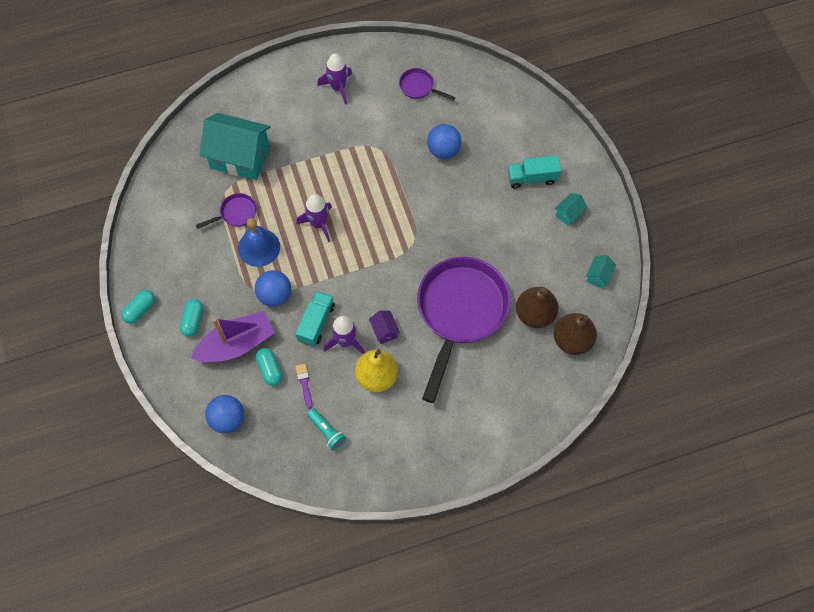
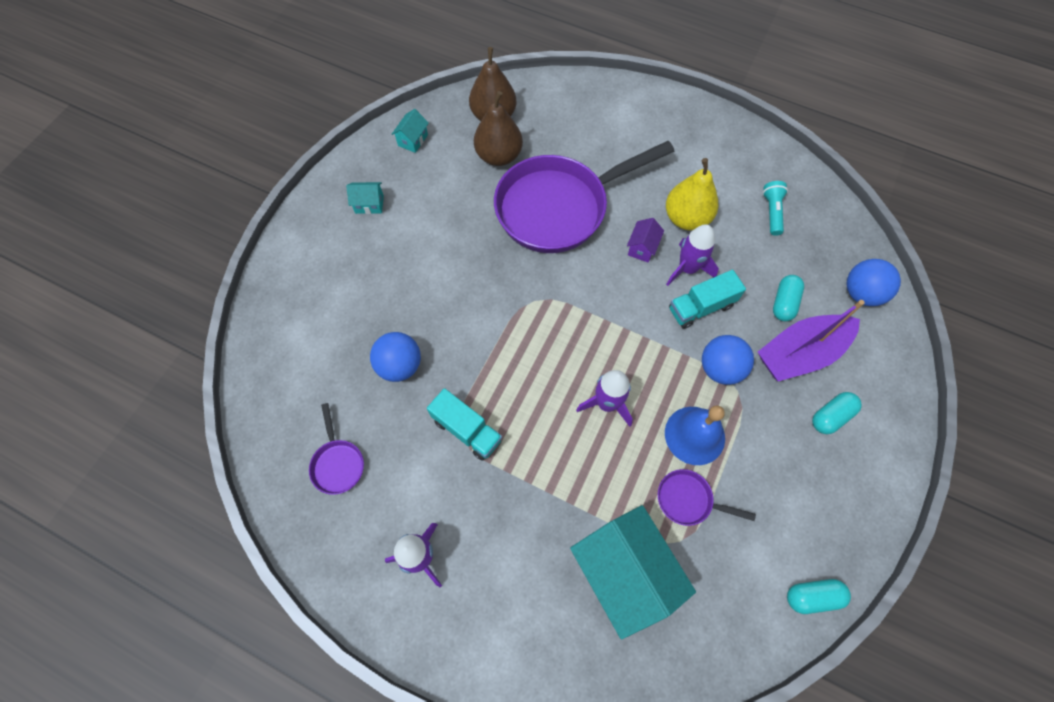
camera: 135 degrees left, 0 degrees up
(140, 310) = (886, 480): turquoise capsule -> turquoise capsule (812, 596)
(236, 344) = (800, 353): purple boat -> purple boat turned 45 degrees counterclockwise
(304, 384) = (759, 264): purple brush -> none
(532, 178) = (357, 262): turquoise truck -> turquoise truck (467, 430)
(598, 276) = (413, 140): turquoise house -> turquoise house turned 45 degrees counterclockwise

